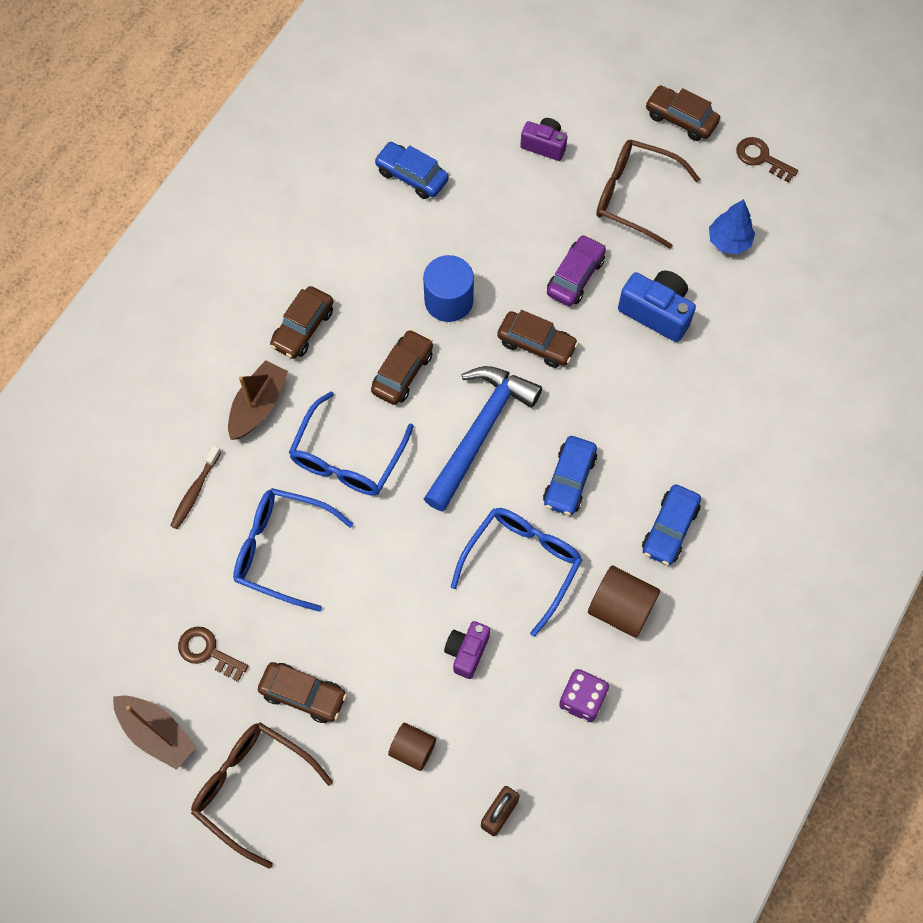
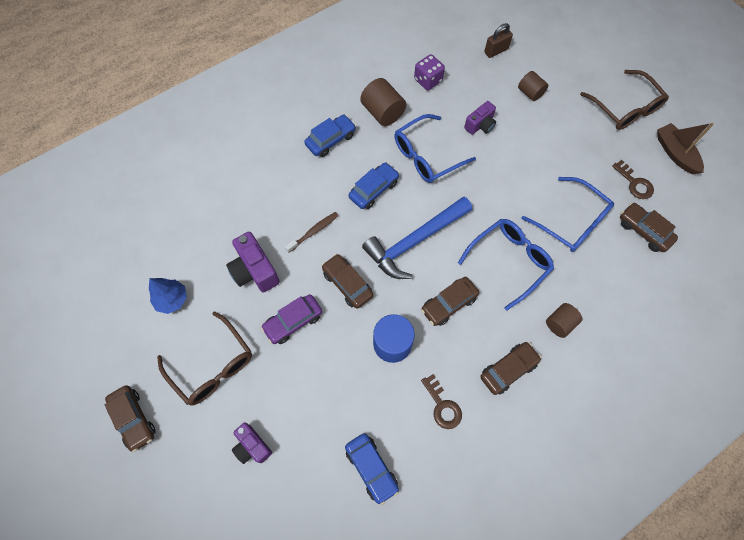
camera: 155 degrees left, 0 degrees up
(195, 491) = (620, 282): brown toothbrush -> brown toothbrush (314, 231)
(258, 406) = (560, 323): brown boat -> brown cylinder
(303, 694) = (583, 140): brown car -> brown car (643, 231)
(656, 312) = (254, 270): blue camera -> purple camera
(761, 158) = (101, 355): brown key -> brown key (442, 406)

